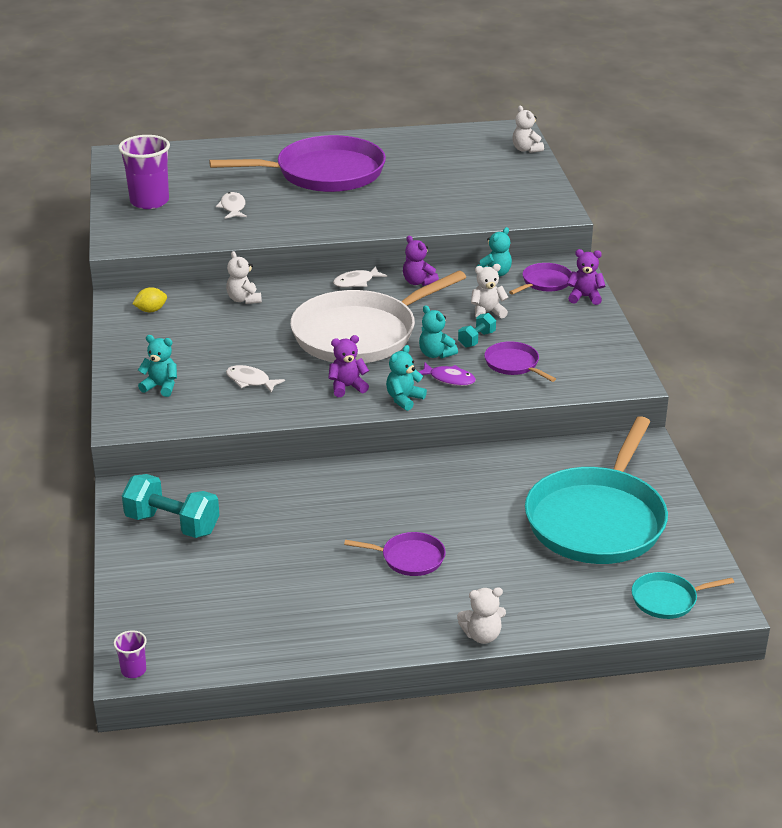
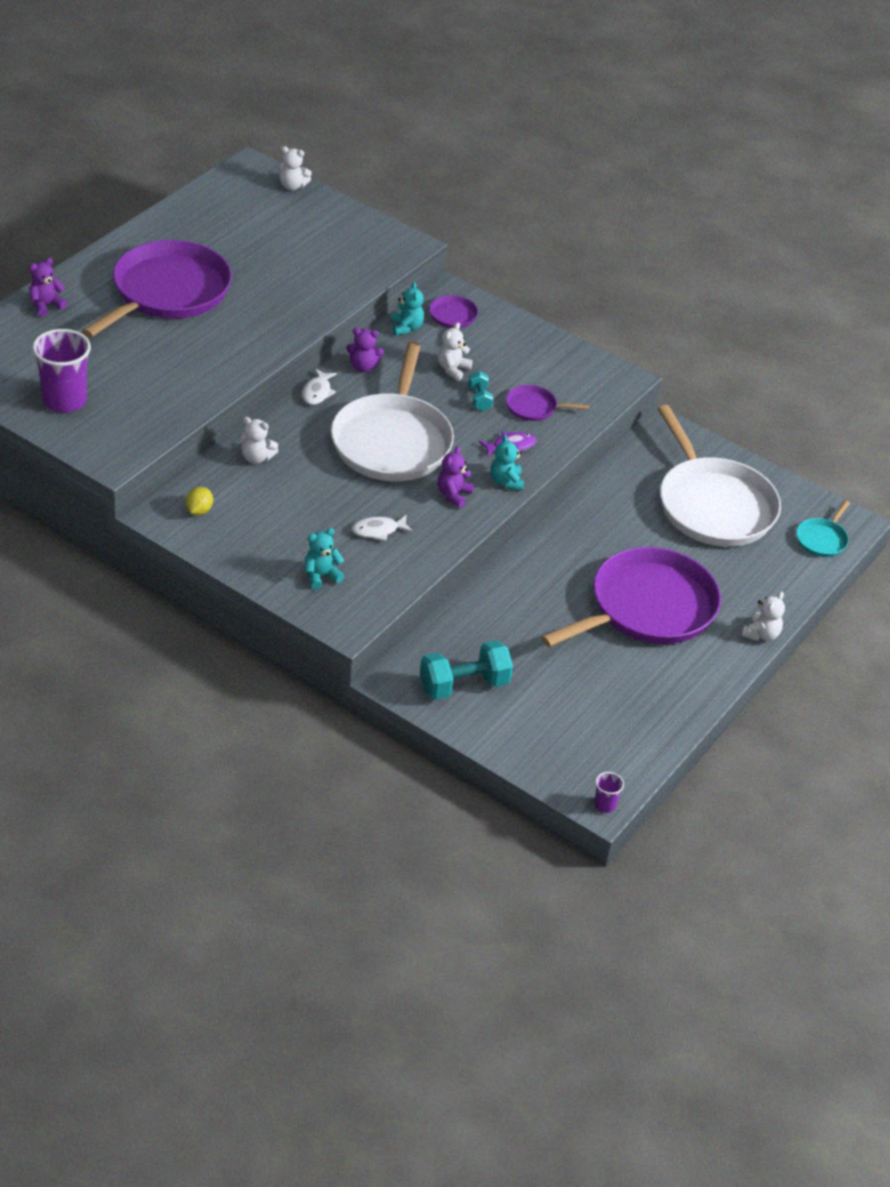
camera: 50 degrees left, 10 degrees up
(233, 207) = (148, 370): white fish -> none
(409, 558) = (647, 608): purple pan -> purple pan, size x2.33
(435, 354) = (471, 429): turquoise teddy bear -> none
(585, 297) = (498, 317): purple teddy bear -> purple teddy bear (46, 305)
(597, 519) = (713, 505): turquoise pan -> white pan

